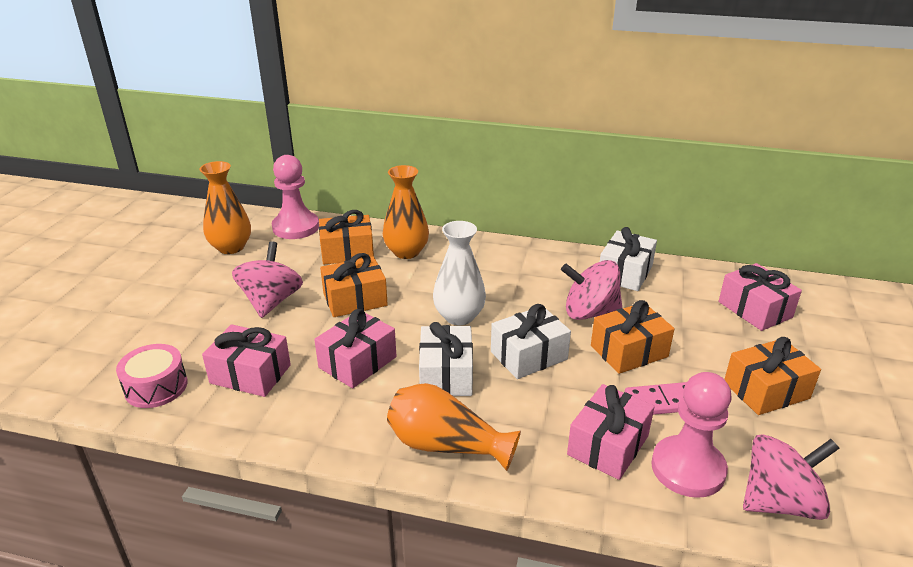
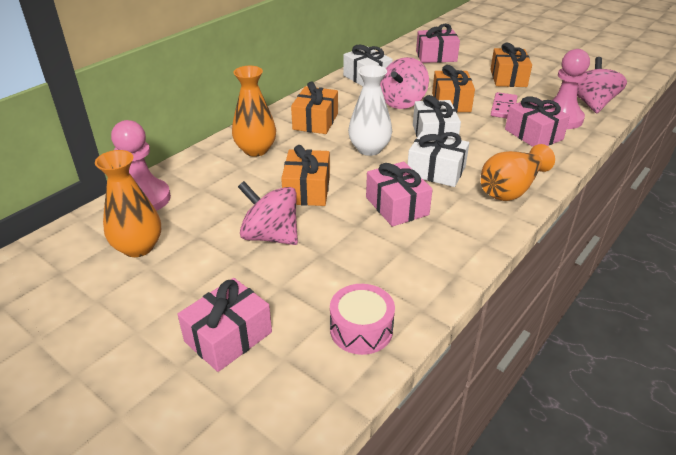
camera: 65 degrees left, 5 degrees up
(250, 374) = (378, 265): pink gift -> pink gift (228, 337)
(347, 252) = (224, 178): orange gift -> orange gift (315, 121)

